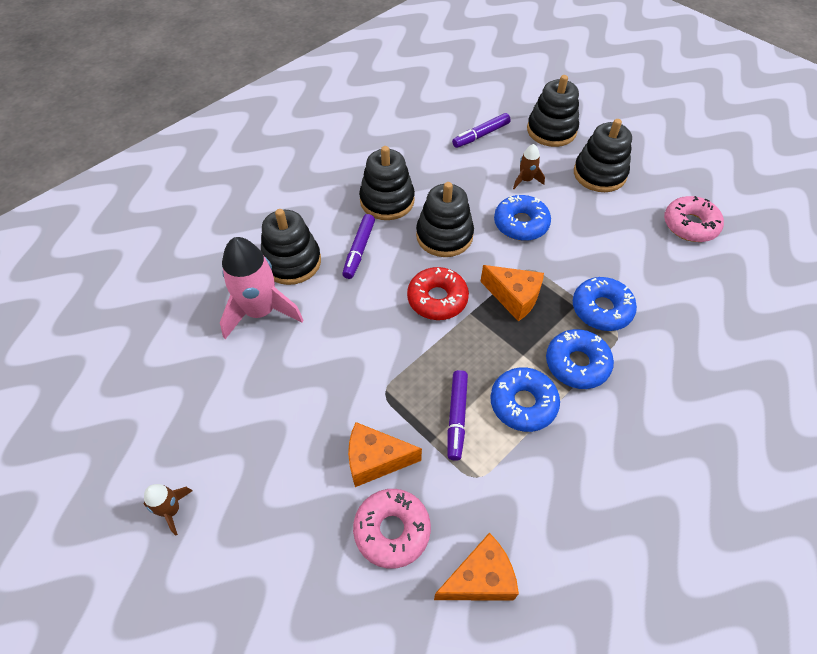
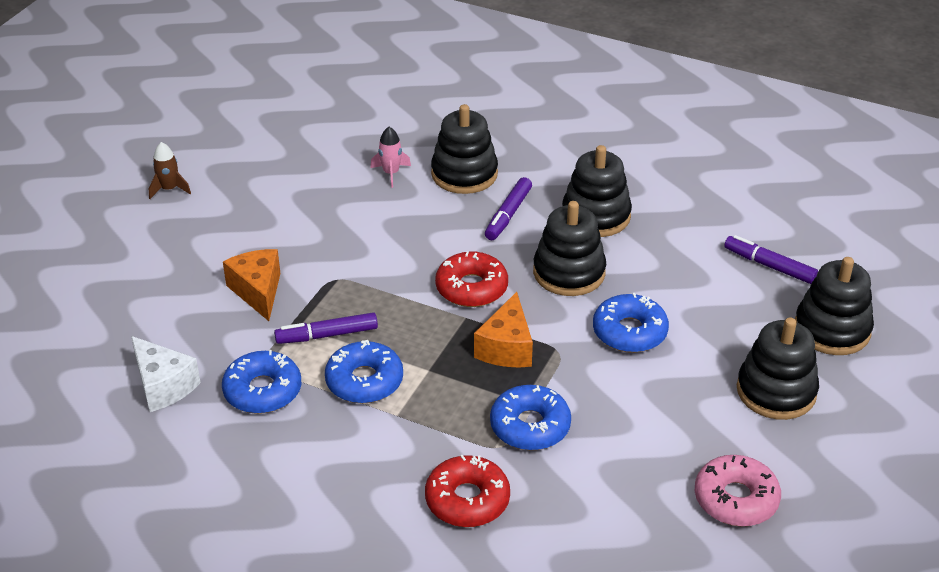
camera: 70 degrees right, 15 degrees down
(261, 311) = (391, 173): pink rocket -> pink rocket, size x0.48
(359, 250) = (508, 215): purple marker -> purple marker turned 60 degrees counterclockwise
(392, 530) = (192, 319): pink donut -> none
(480, 579) = (163, 386): orange cheese -> white cheese
(526, 180) = (712, 322): brown rocket -> none
(577, 364) = (437, 416): blue donut -> blue donut (262, 391)
(669, 370) = (467, 500): none -> red donut

